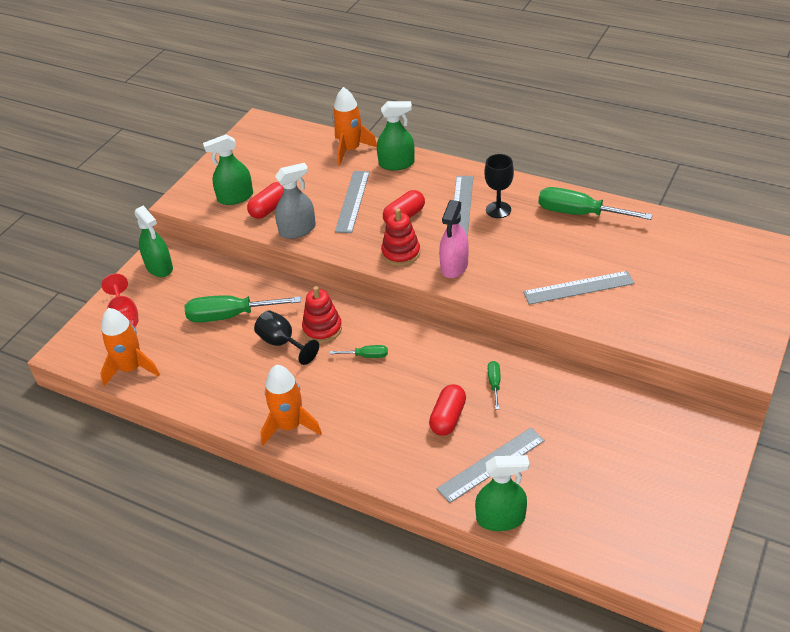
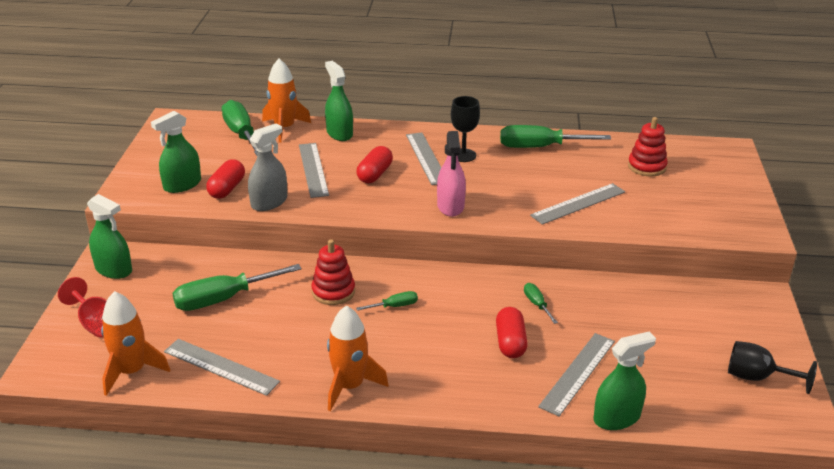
camera: 25 degrees left, 10 degrees down
(198, 381) = (221, 367): none -> grey ruler
(282, 343) = (297, 313): black goblet -> black goblet (757, 377)
(310, 150) = (241, 134): none -> green screwdriver
(396, 164) = (339, 133): green spray bottle -> green spray bottle turned 90 degrees counterclockwise
(401, 253) = (390, 204): red stacking toy -> red stacking toy (646, 167)

